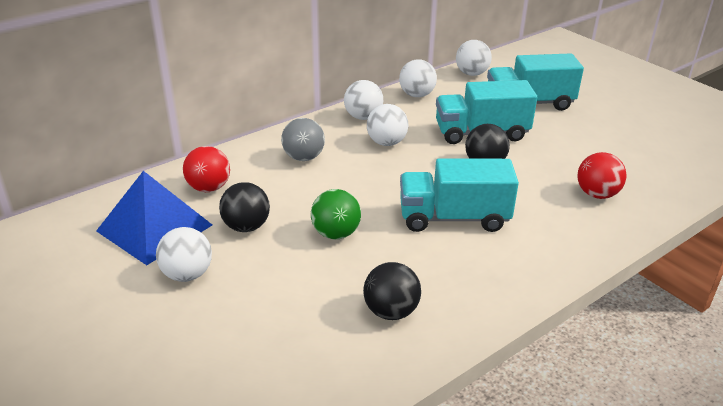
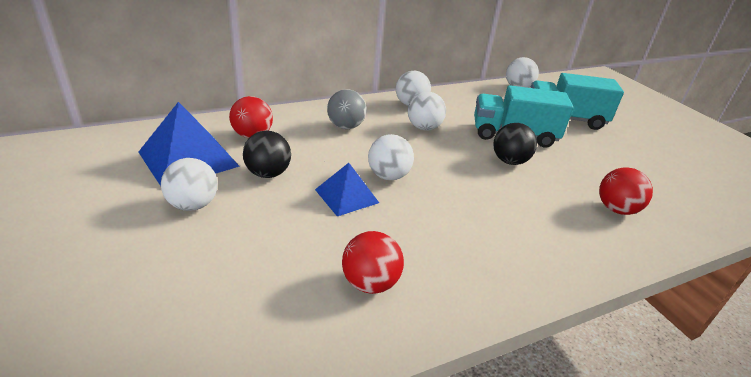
camera: 10 degrees right, 0 degrees up
(336, 234) = (346, 196): green ball -> blue pyramid
(391, 311) = (370, 283): black ball -> red ball
(416, 95) = (464, 96): white ball -> white ball (388, 176)
(453, 218) = (465, 203): turquoise truck -> none

